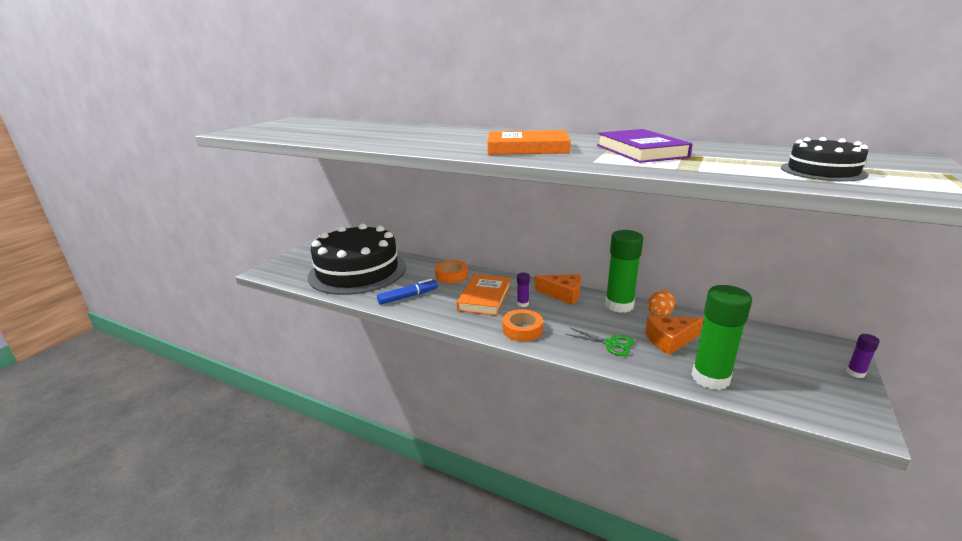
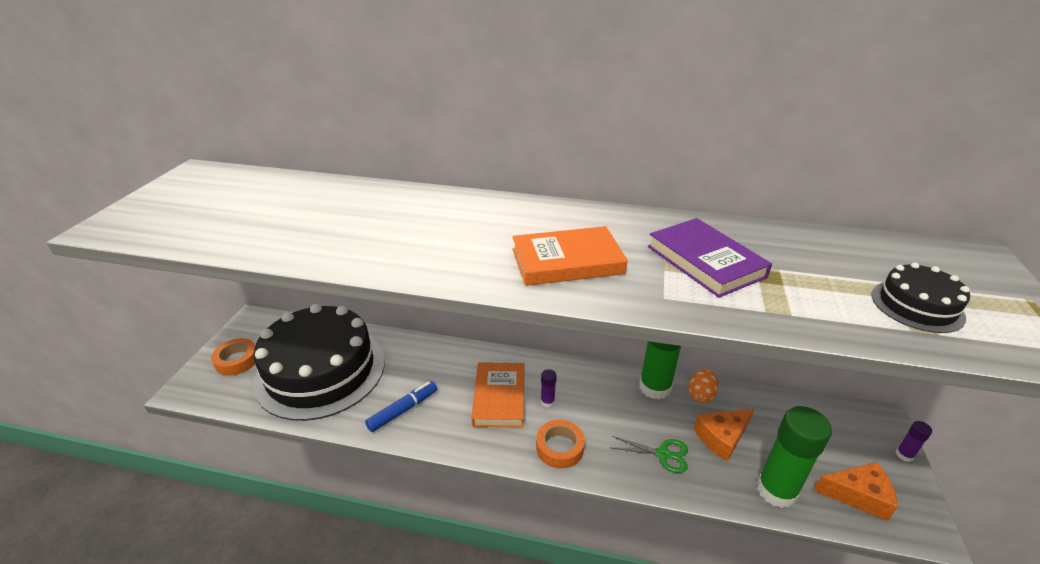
camera: 15 degrees left, 10 degrees up
(451, 275) = (447, 362): orange tape -> orange tape (237, 360)
(563, 294) = (588, 378): orange cheese -> orange cheese (858, 495)

